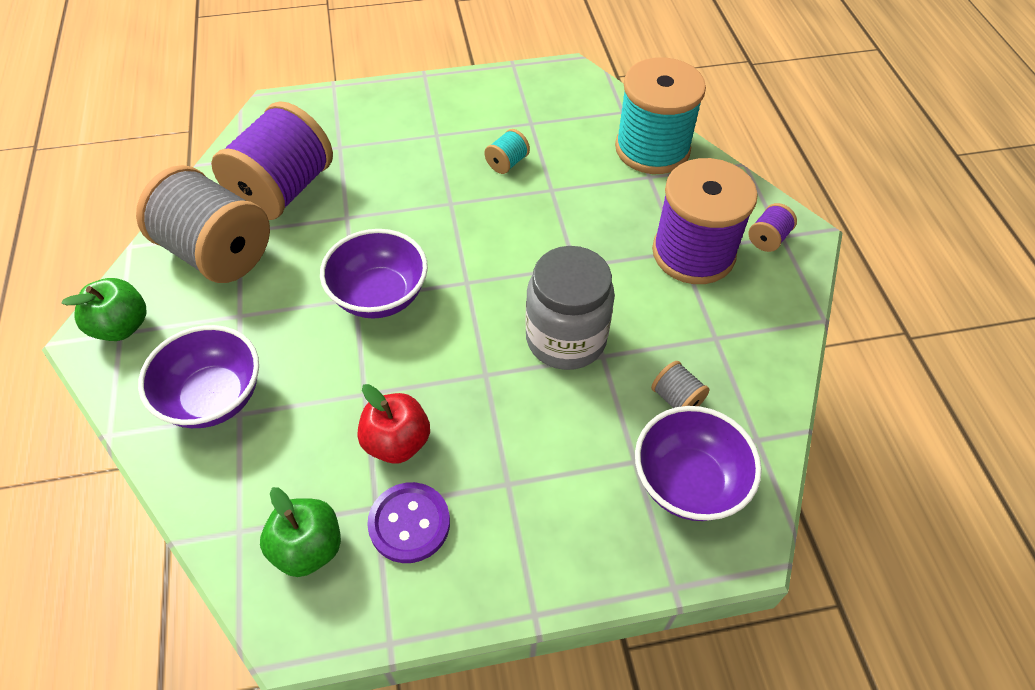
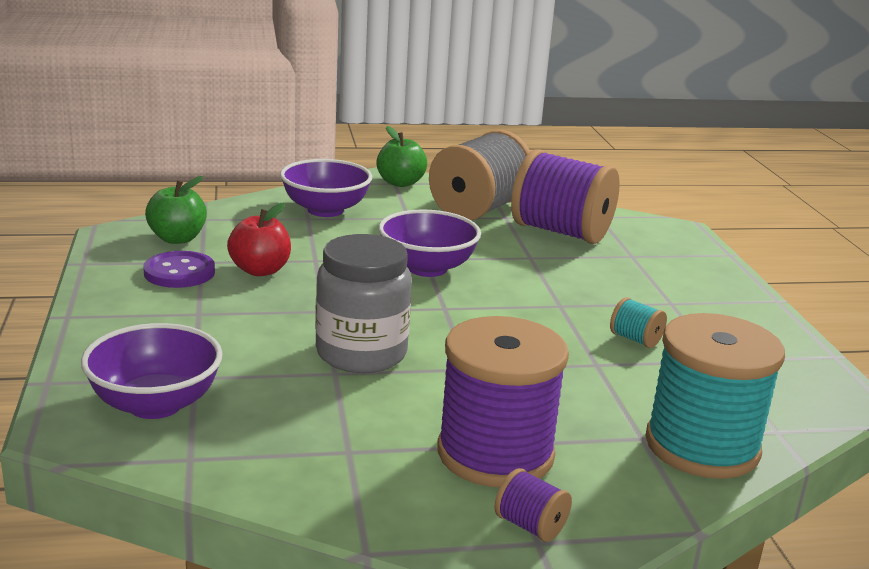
camera: 90 degrees right, 30 degrees down
(676, 398) = (264, 411): grey spool -> none

